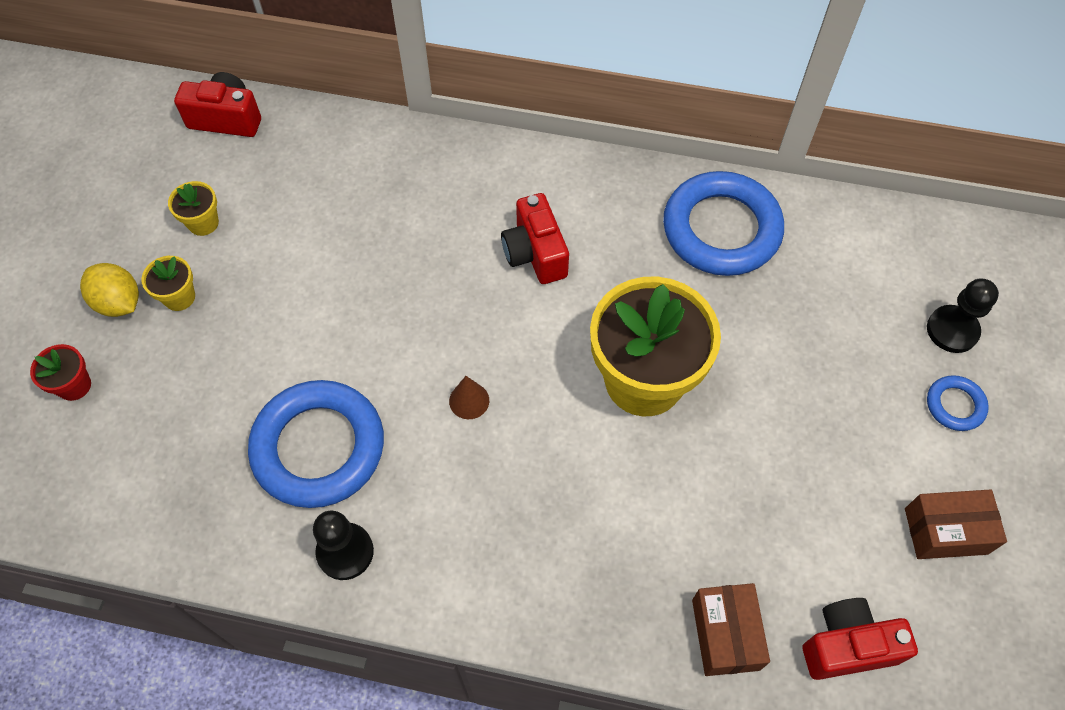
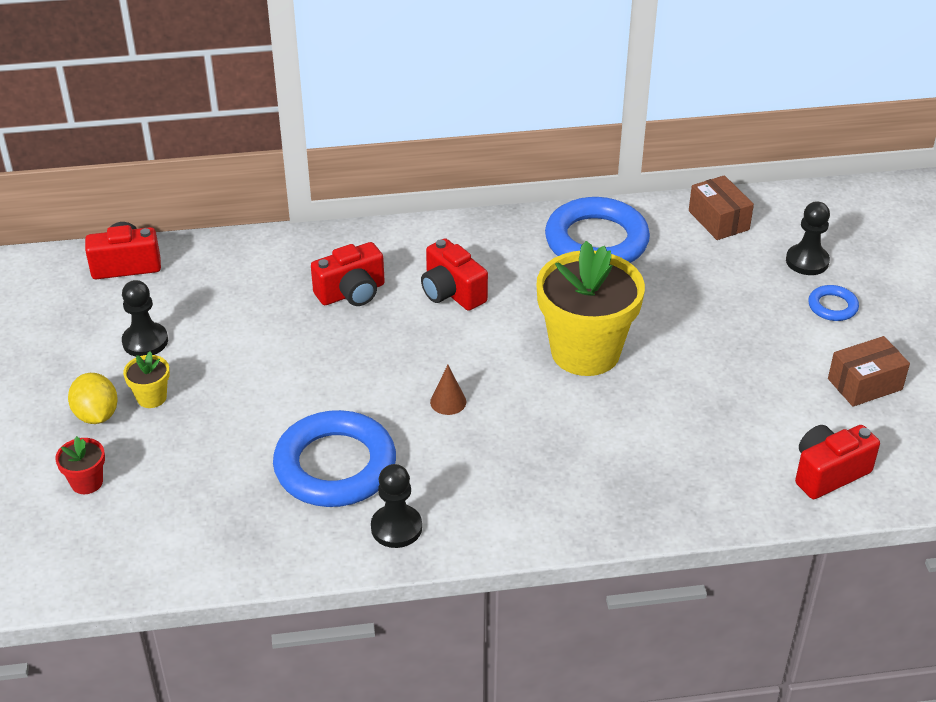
camera: 20 degrees left, 20 degrees down
(119, 302) = (96, 415): yellow lemon -> yellow lemon turned 45 degrees clockwise
(203, 223) = (145, 341): yellow flower pot -> black pawn
(431, 222) = (351, 293): none -> red camera
(725, 634) = (733, 492): brown box -> brown box (718, 220)

